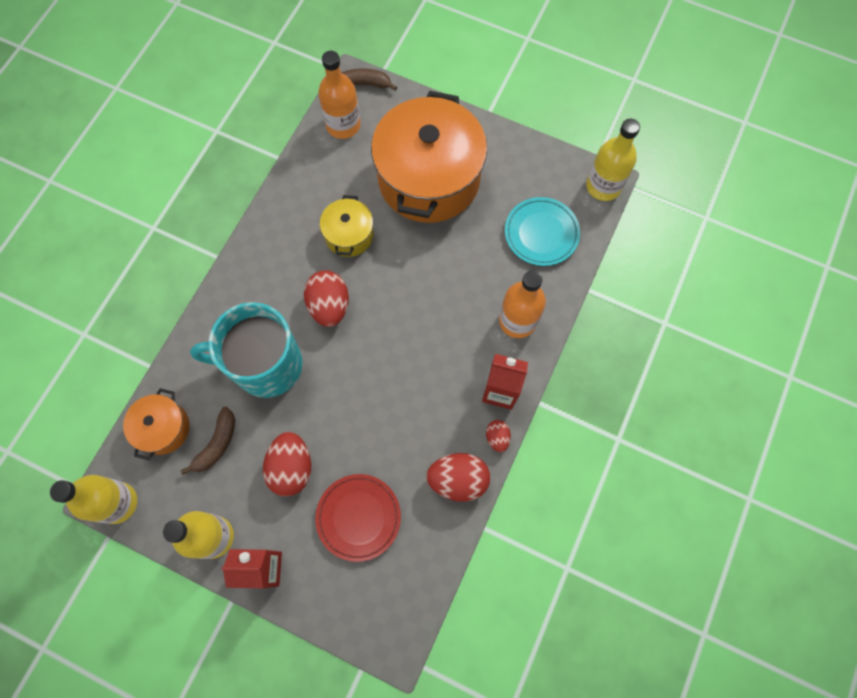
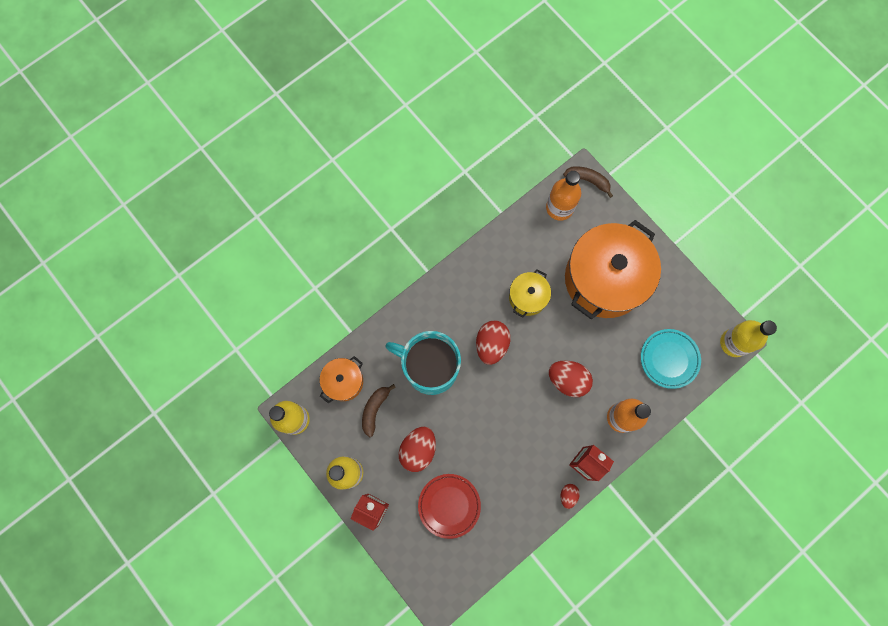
camera: 25 degrees right, 5 degrees up
(217, 444) = (375, 409): brown banana -> brown banana turned 150 degrees clockwise
(458, 480) = (527, 512): red egg -> red egg (567, 380)

